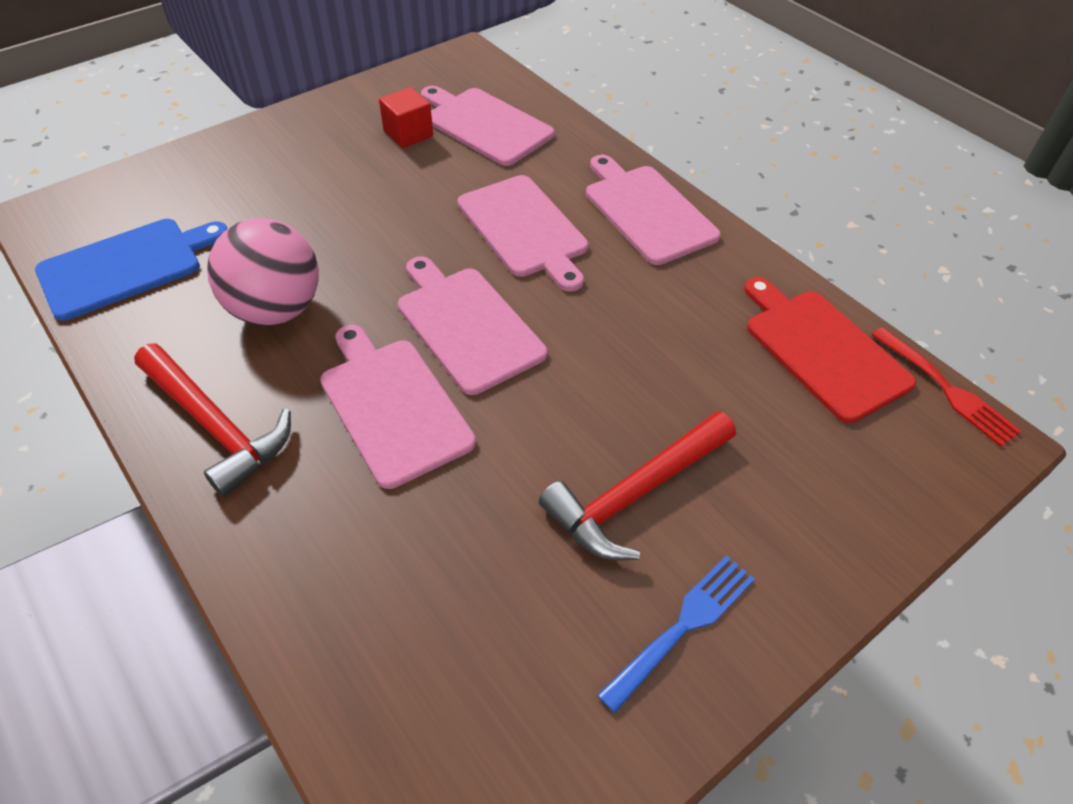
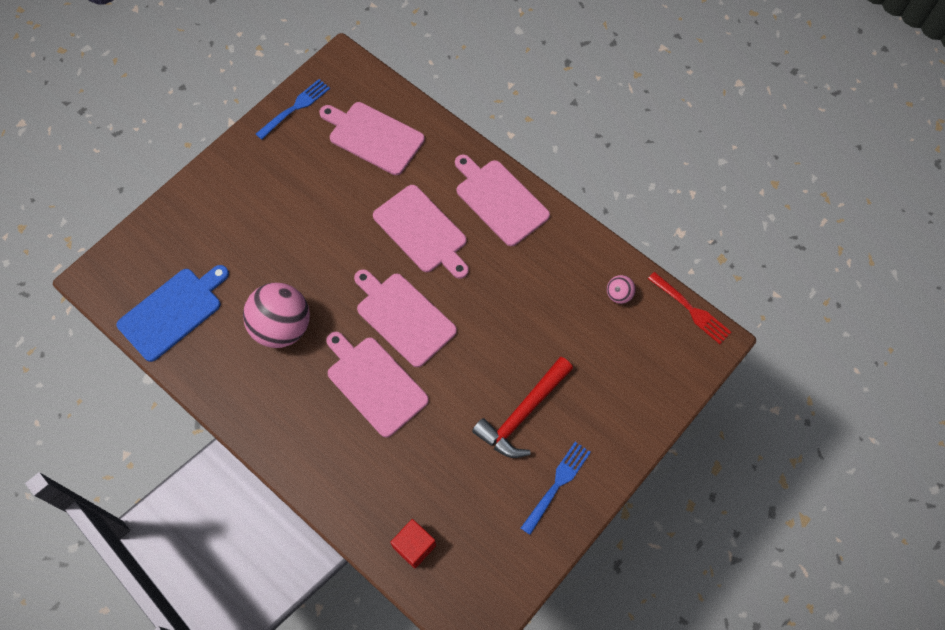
camera: 10 degrees left, 15 degrees up
(216, 426) = (277, 417): red hammer -> none
(391, 86) = (295, 108): none -> blue fork
(408, 134) = (321, 156): red cube -> red cube (414, 546)
(822, 350) = (619, 295): red cutting board -> pink ball

